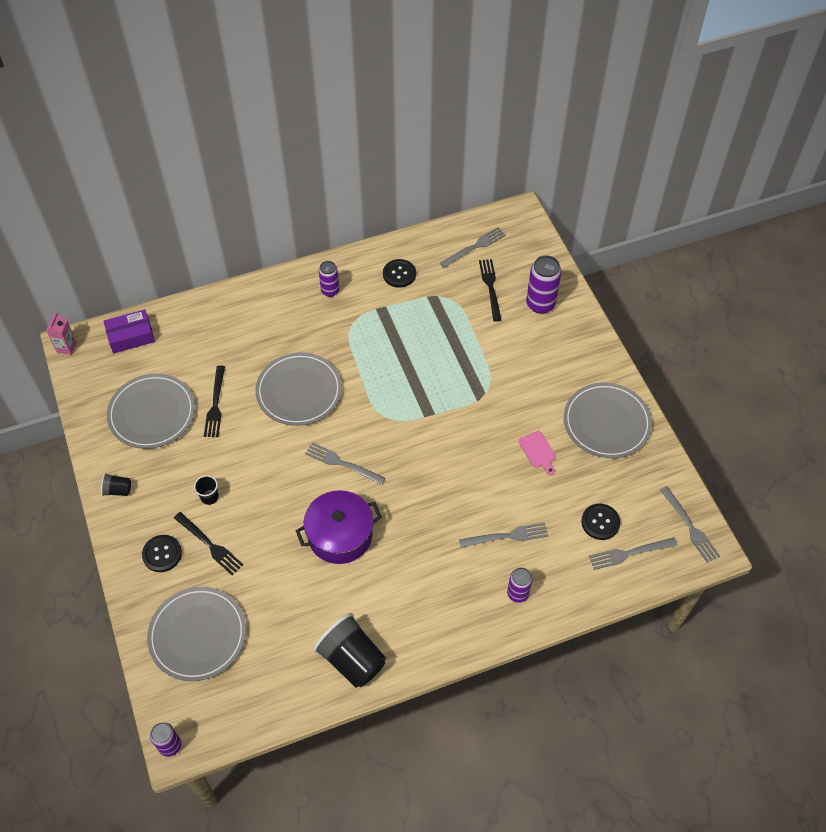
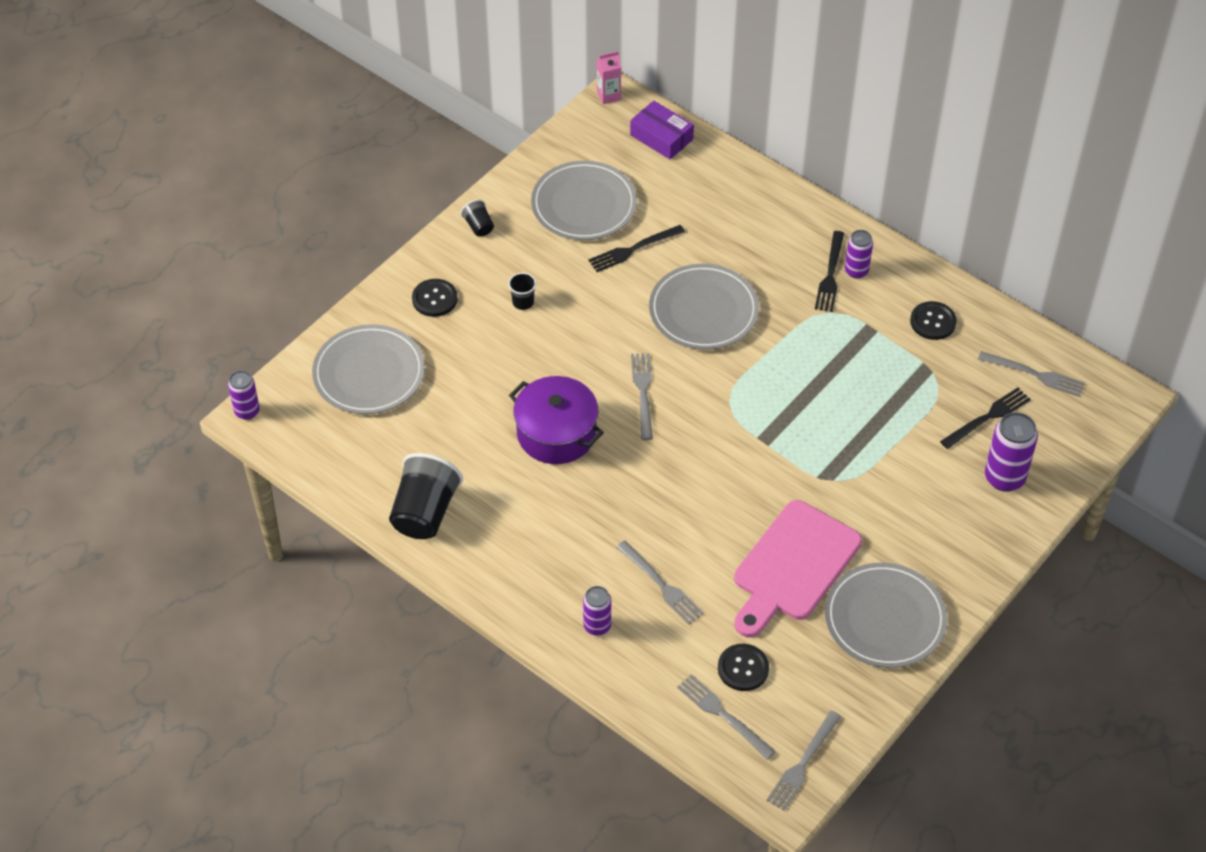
camera: 60 degrees right, 5 degrees down
(210, 545) = (470, 331): black fork -> black fork (830, 275)
(538, 451) = (793, 566): pink cutting board -> pink cutting board, size x2.47

